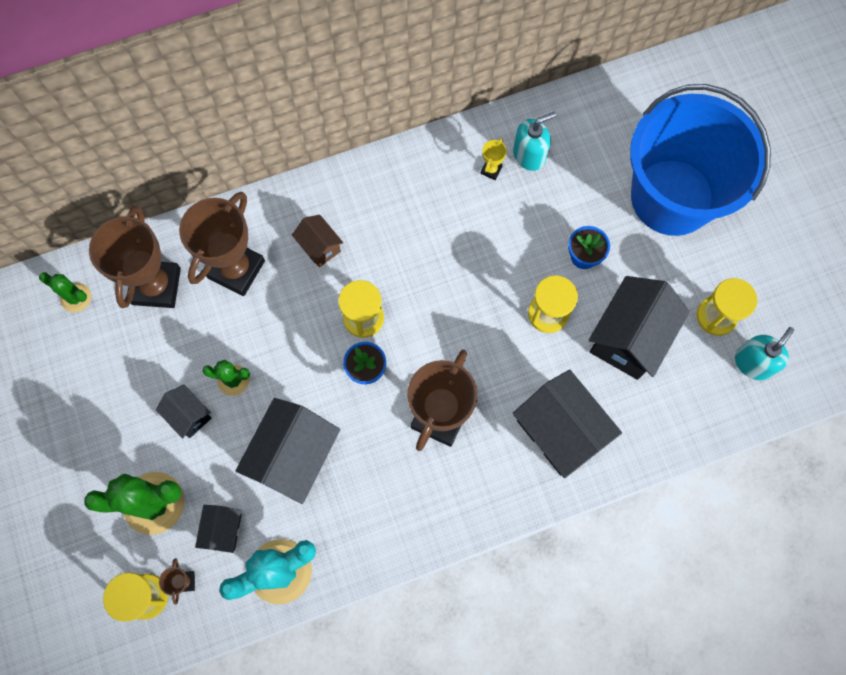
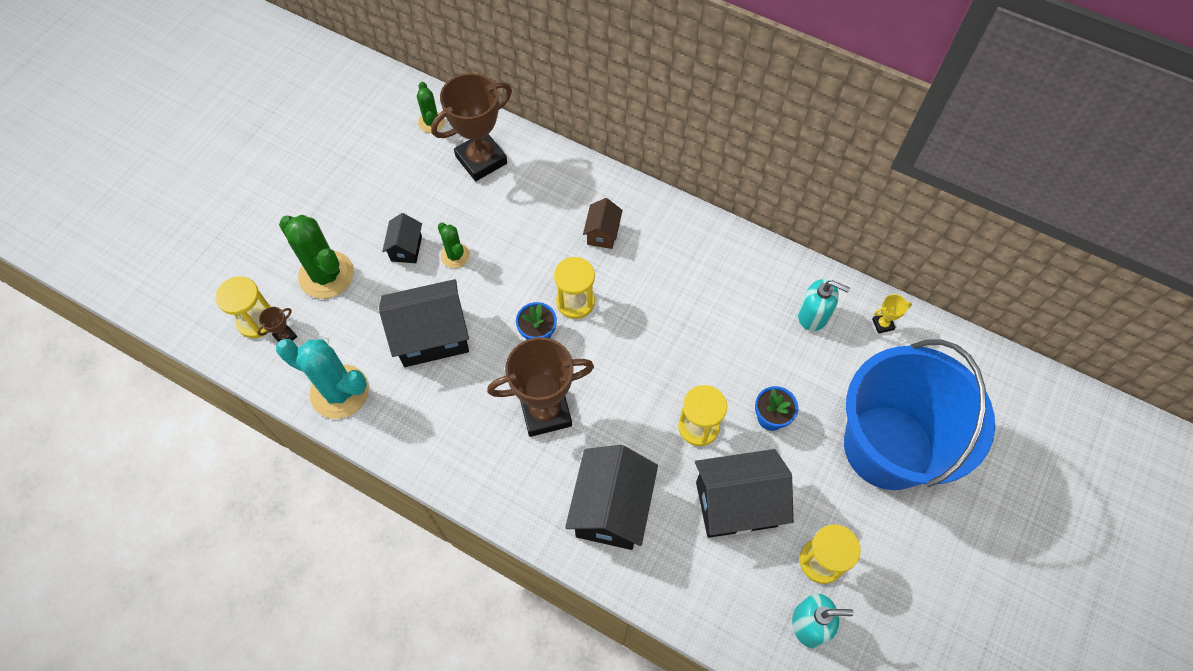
camera: 50 degrees right, 10 degrees down
(223, 530) = (341, 332): black house -> none
(236, 269) = (537, 196): brown trophy -> none
(491, 170) = (773, 298): yellow trophy -> yellow trophy (882, 324)

